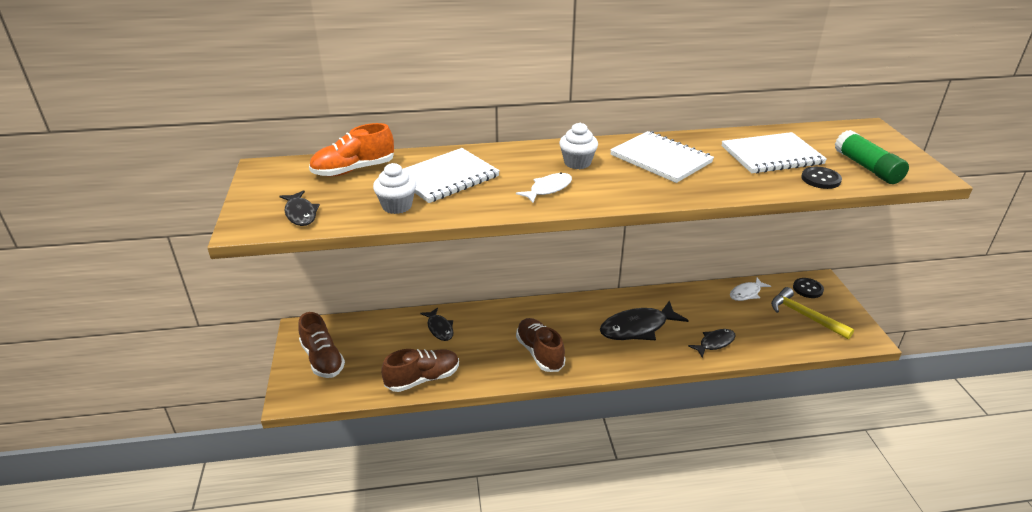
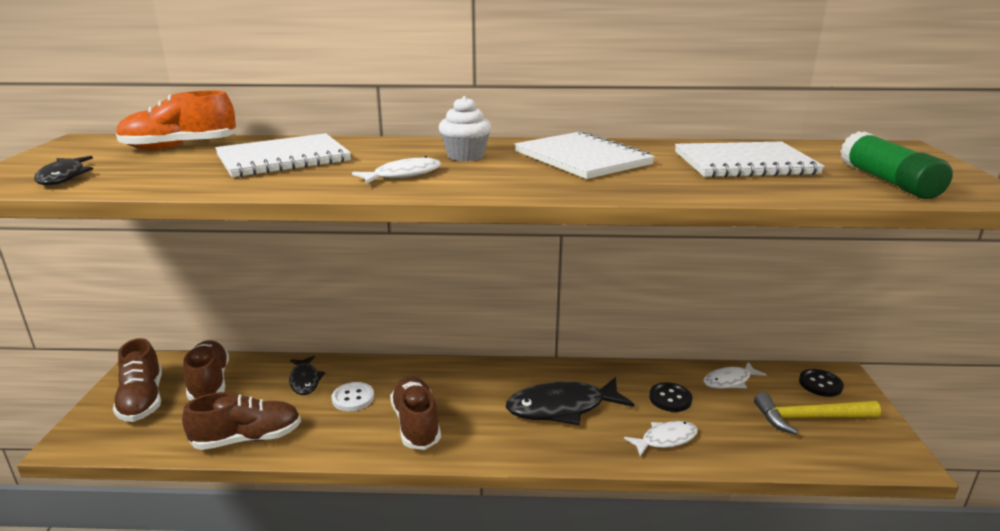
camera: 10 degrees right, 10 degrees down
(366, 339) = (209, 382): none -> brown shoe
(397, 206) = (189, 178): white cupcake -> none
(483, 338) = (353, 398): none -> white button
(714, 343) = (665, 439): black fish -> white fish
(804, 316) = (809, 418): yellow hammer -> yellow hammer turned 60 degrees counterclockwise
(820, 179) = (809, 188): black button -> black button (670, 398)

